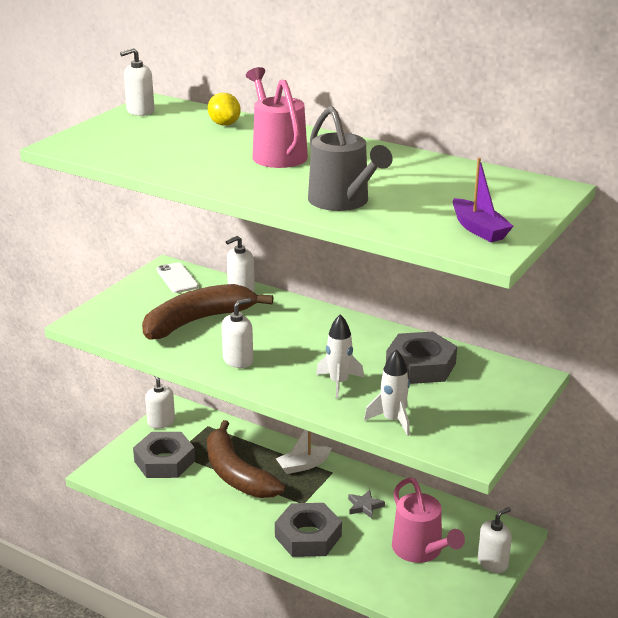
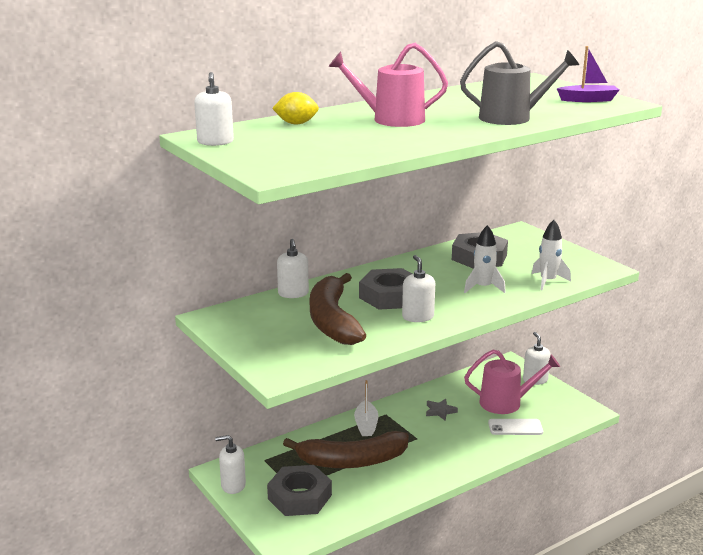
camera: 65 degrees left, 5 degrees down
(177, 278) = (238, 316): white phone -> white phone (515, 427)
(308, 536) = (460, 446): grey nut -> grey nut (390, 296)

